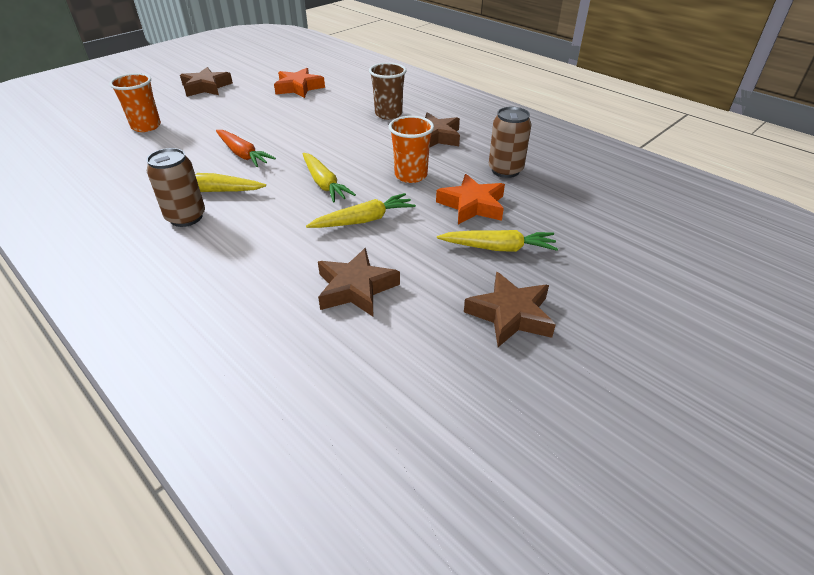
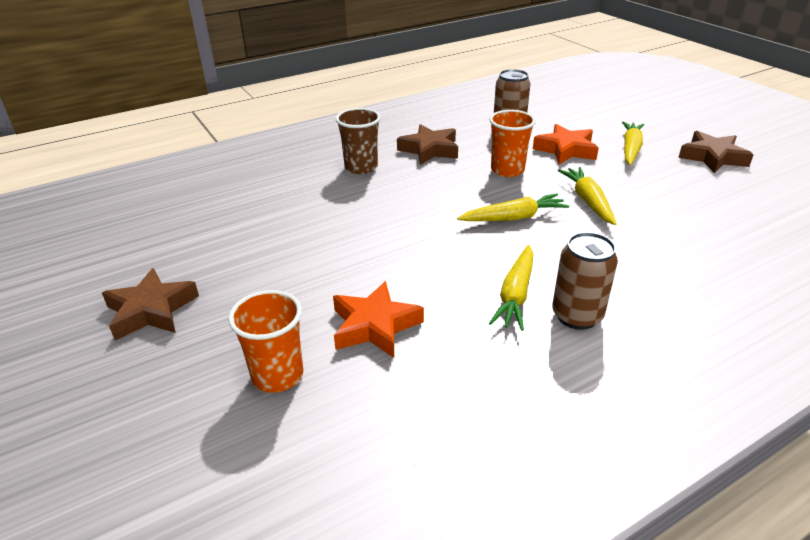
camera: 75 degrees left, 5 degrees down
(243, 154) = (423, 272): orange carrot -> none
(299, 88) = (231, 221): orange star -> orange star (375, 326)
(356, 288) = (694, 213): brown star -> none

